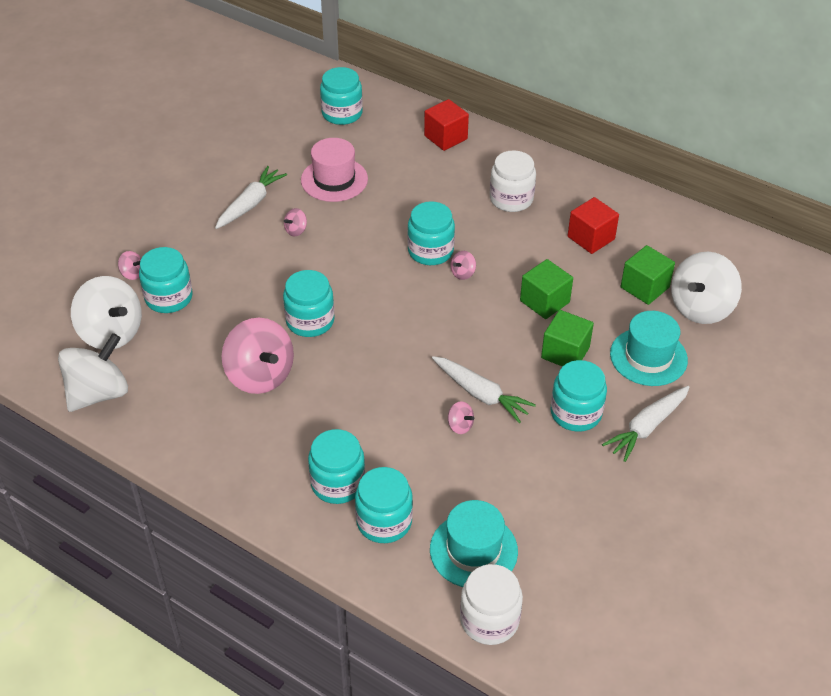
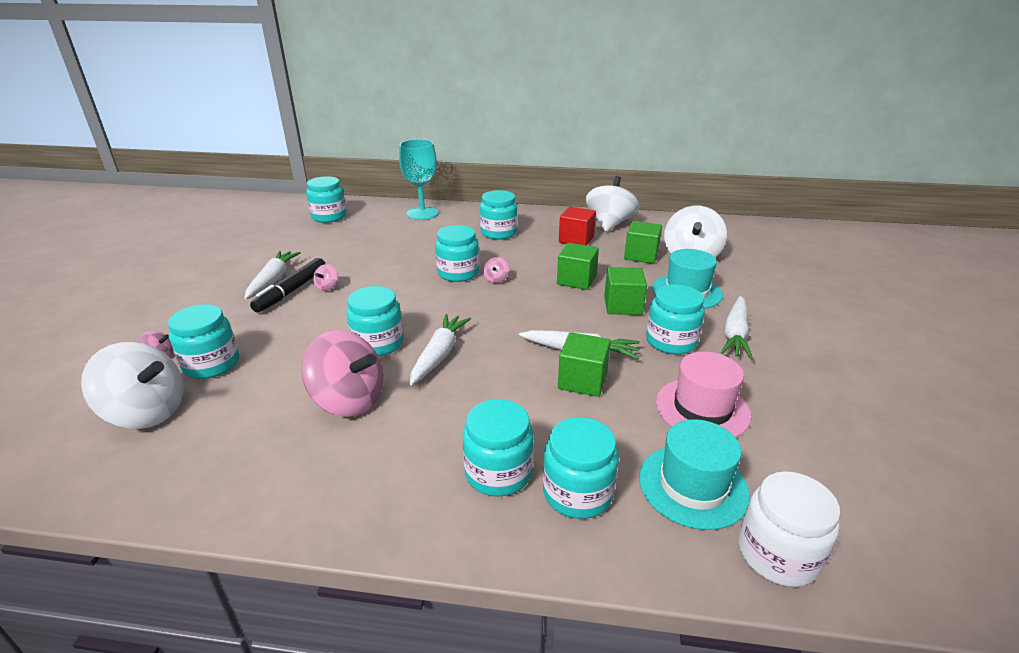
camera: 25 degrees left, 15 degrees down
(98, 393) = (143, 478): white spinning top -> white spinning top (609, 224)
(262, 225) = (291, 291): none -> black marker
(334, 180) = (344, 251): pink hat -> pink hat (702, 408)
(355, 352) = (439, 354): none -> white carrot
(445, 137) = (422, 213): red cube -> turquoise goblet
(460, 426) = (582, 381): pink spinning top -> green cube
(511, 199) = (498, 233): white jar -> turquoise jar

